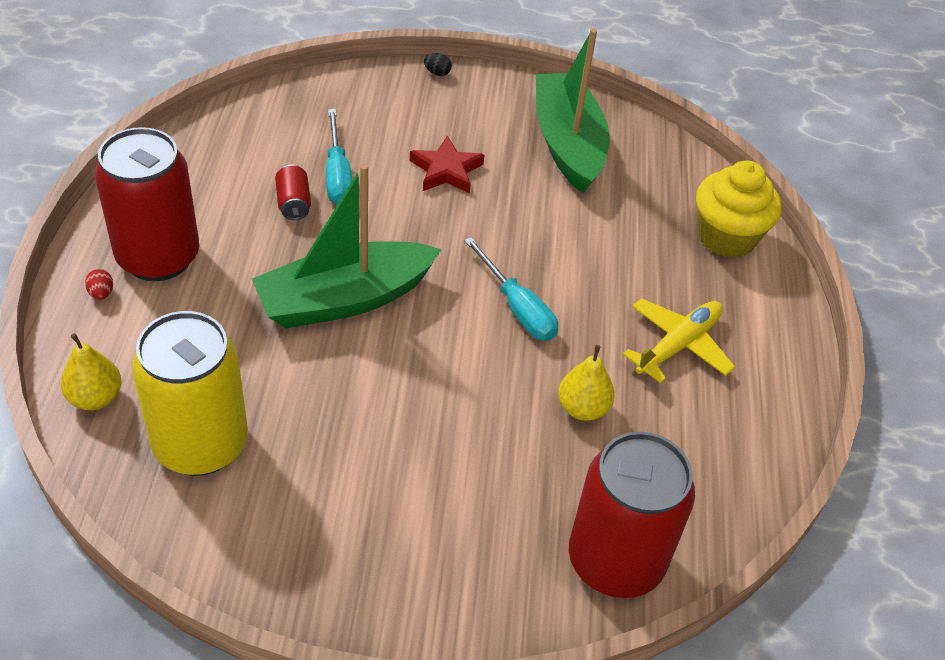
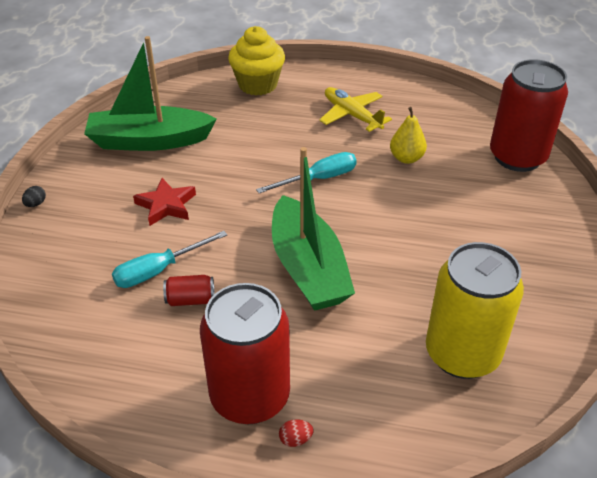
camera: 80 degrees left, 5 degrees down
(95, 398) = (422, 431): yellow pear -> none
(337, 175) = (158, 270): turquoise screwdriver -> turquoise screwdriver turned 150 degrees clockwise

